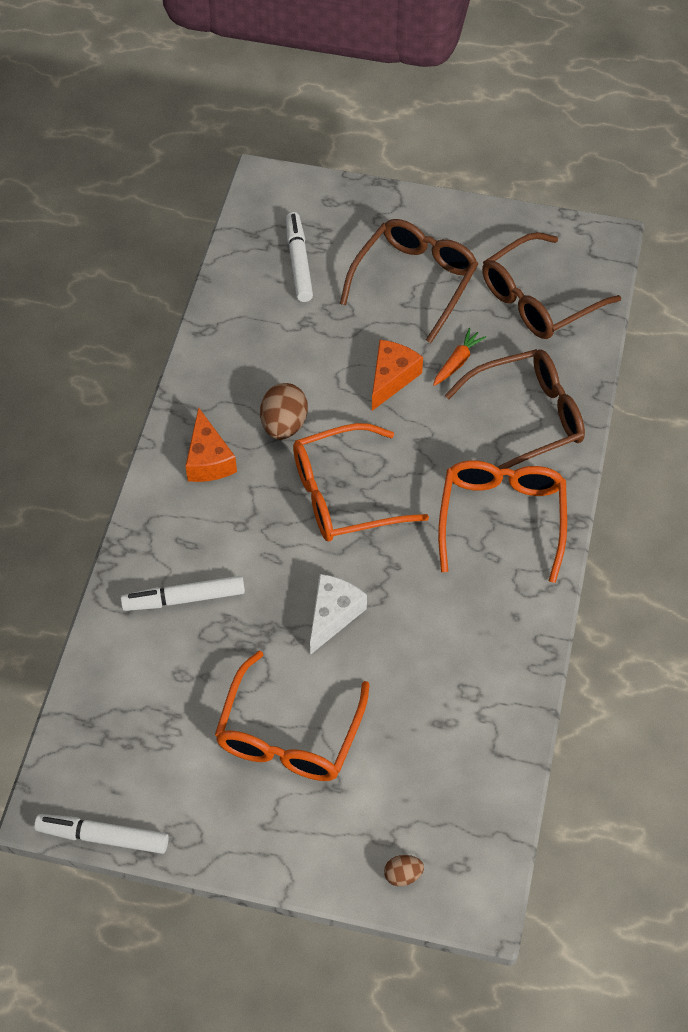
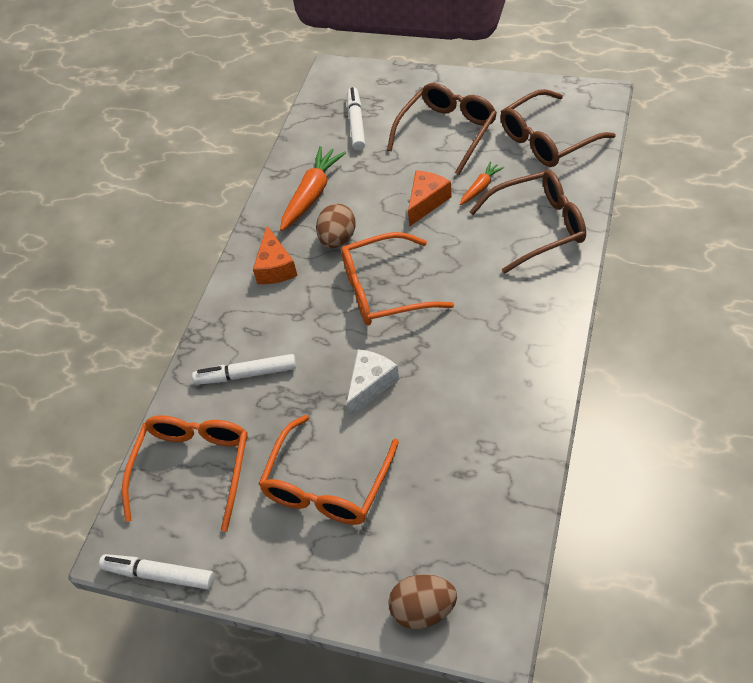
camera: 10 degrees right, 5 degrees down
(248, 361) = (312, 194): none -> orange carrot
(403, 875) = (423, 610): brown egg -> brown egg, size x1.84
(501, 519) = (516, 304): orange glasses -> orange glasses (193, 468)

